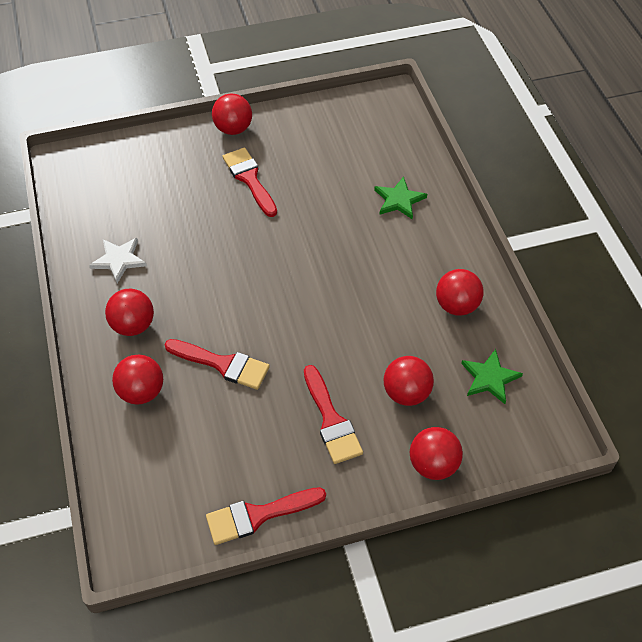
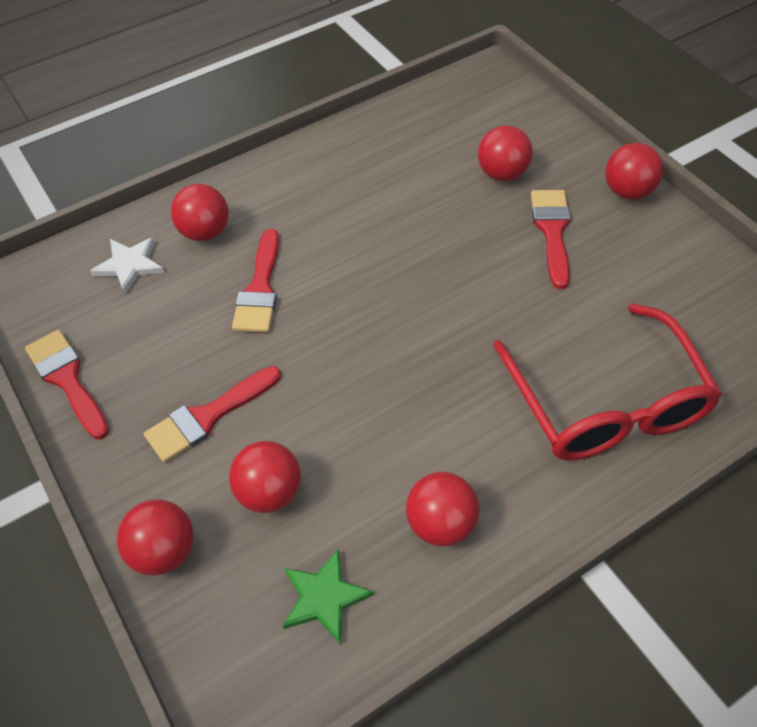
camera: 75 degrees right, 0 degrees up
(119, 260) = (372, 159): white star -> white star (129, 265)
(133, 325) = (289, 198): red ball -> red ball (502, 174)
(249, 179) = (552, 231): red brush -> red brush turned 45 degrees counterclockwise
(399, 200) = (606, 403): green star -> red glasses

